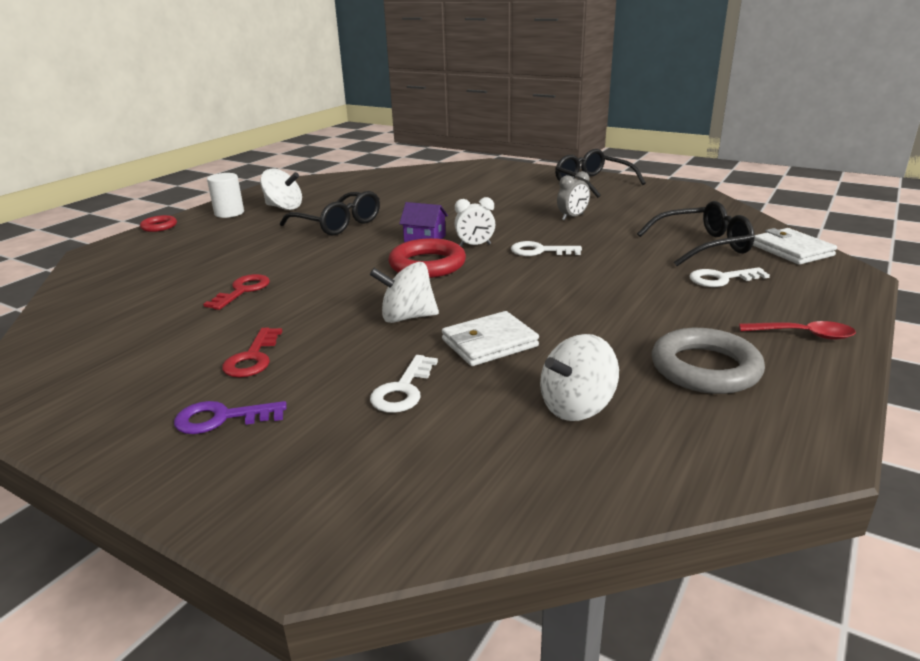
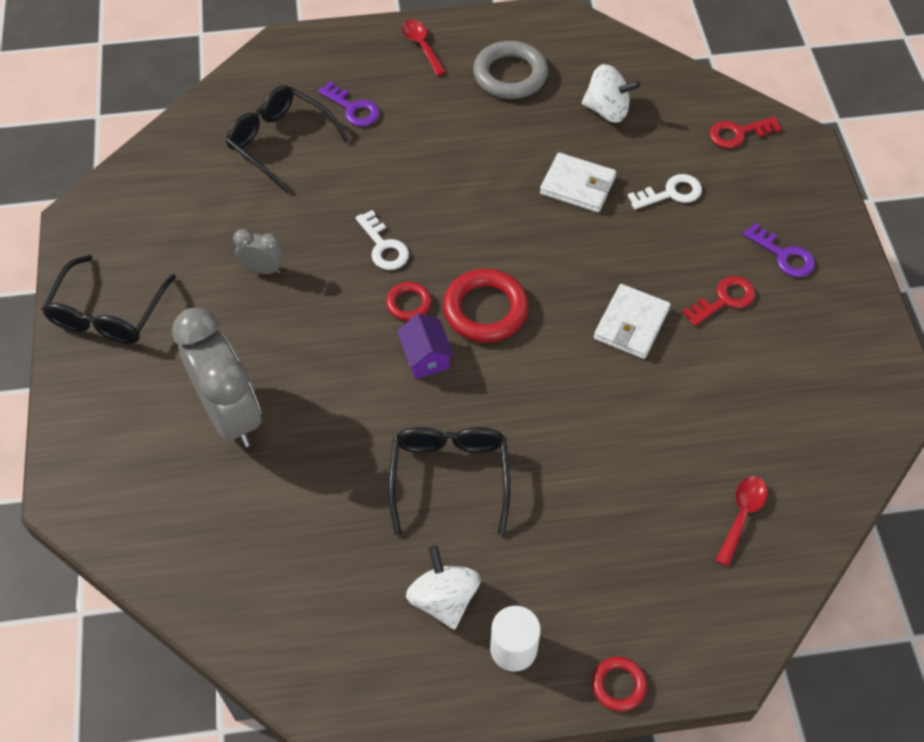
camera: 130 degrees left, 30 degrees up
(128, 286) = (741, 515): none -> red spoon
(243, 290) = (657, 408): red key -> red key (738, 133)
(407, 317) = (588, 255): white spinning top -> none
(475, 245) = (409, 304): white clock -> red ring
(476, 192) = (230, 414): none -> grey clock
(721, 279) = (353, 108): white key -> purple key
(792, 250) = (249, 86): white wallet -> white wallet (631, 324)

